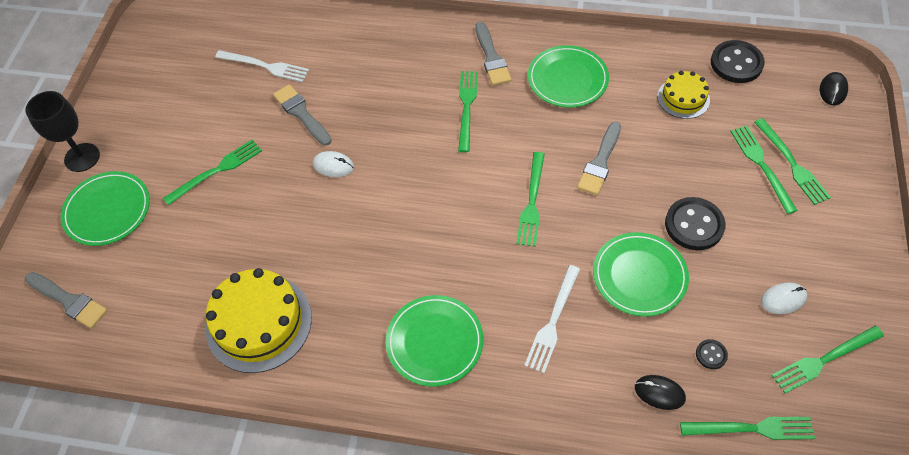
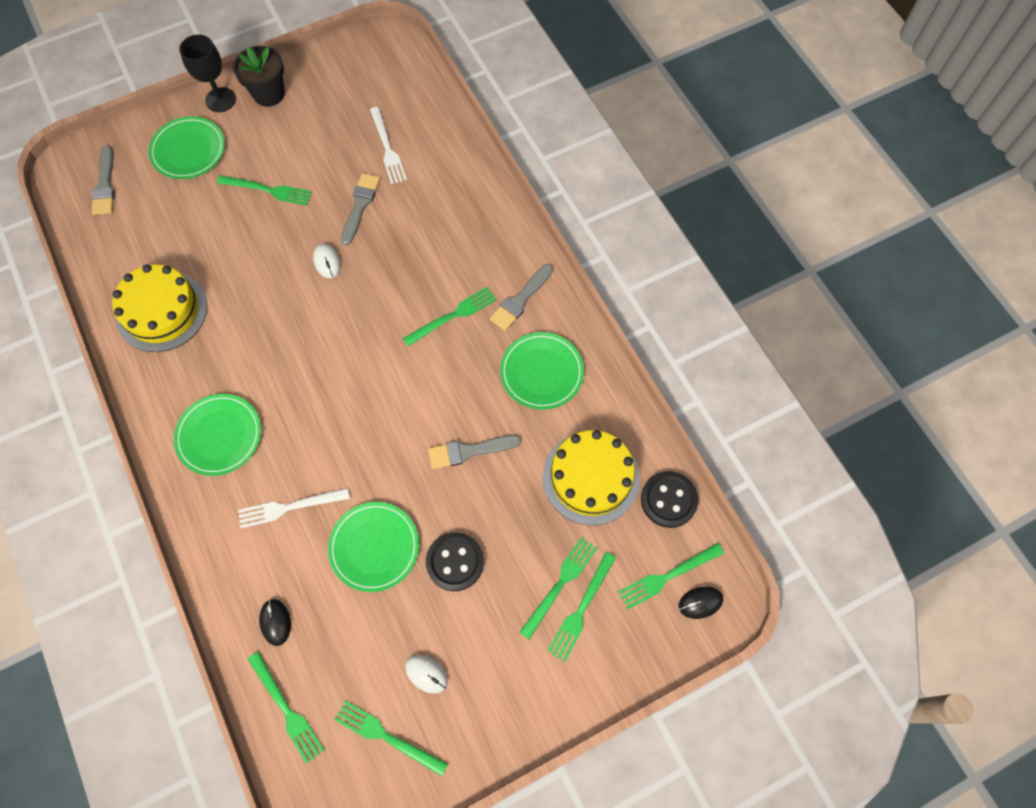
camera: 50 degrees right, 10 degrees up
(118, 118) = (269, 94): none -> black flower pot
(531, 202) = (391, 424): green fork -> green fork (667, 576)
(683, 98) = (591, 477): yellow cake -> yellow cake, size x1.76
(711, 355) = (335, 643): black button -> none

